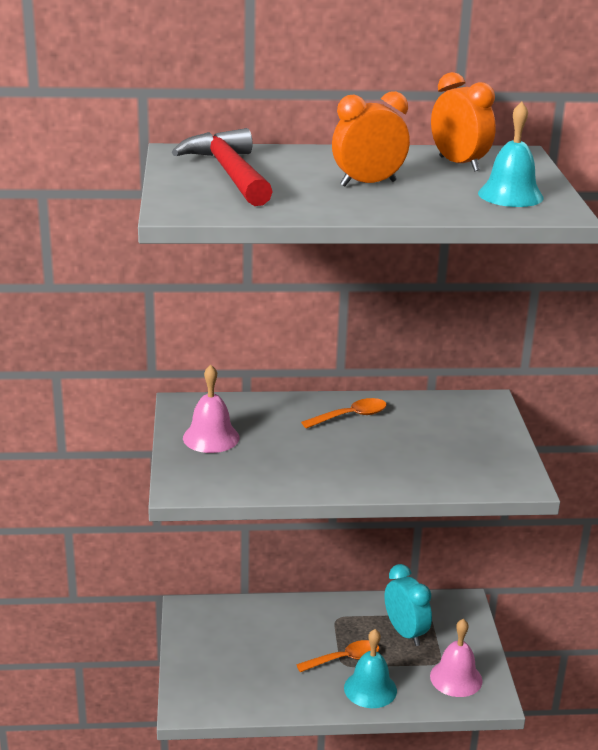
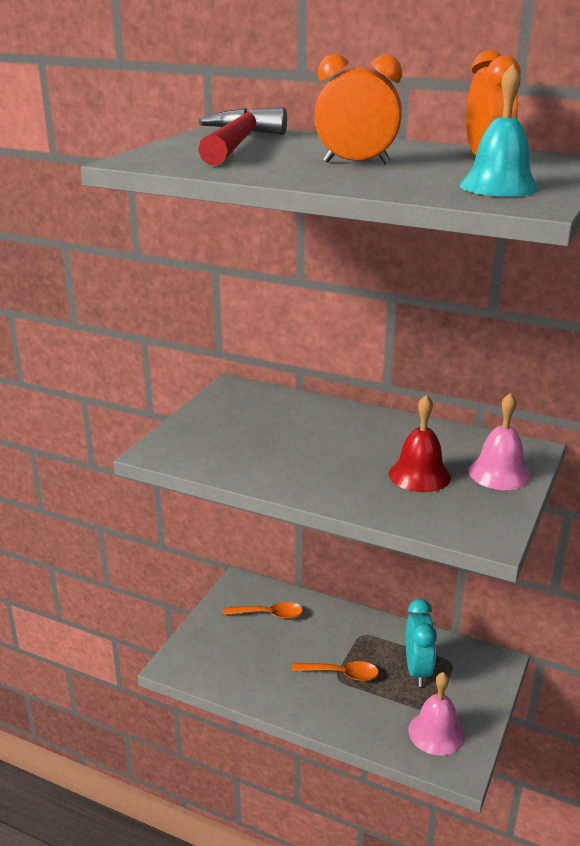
camera: 30 degrees right, 0 degrees up
(211, 437) = (226, 418): pink bell -> pink bell (499, 473)
(351, 416) = (372, 430): orange spoon -> orange spoon (269, 614)
(370, 689) = (344, 711): turquoise bell -> none
(426, 446) = (419, 475): none -> red bell

